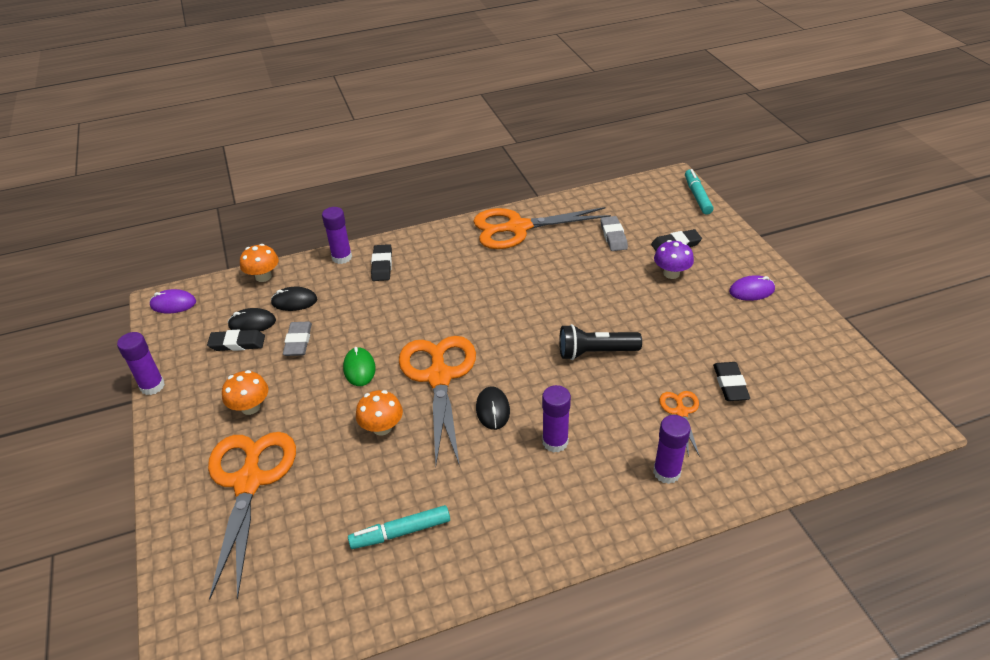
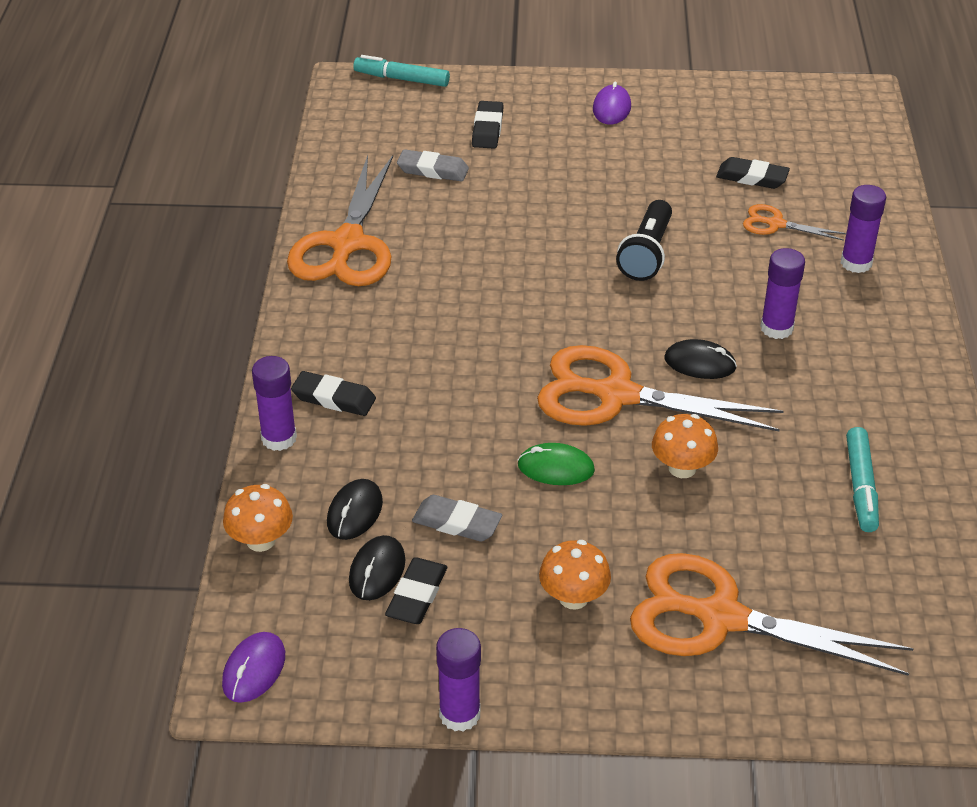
camera: 70 degrees left, 0 degrees up
(671, 273) = (541, 151): purple mushroom -> none

